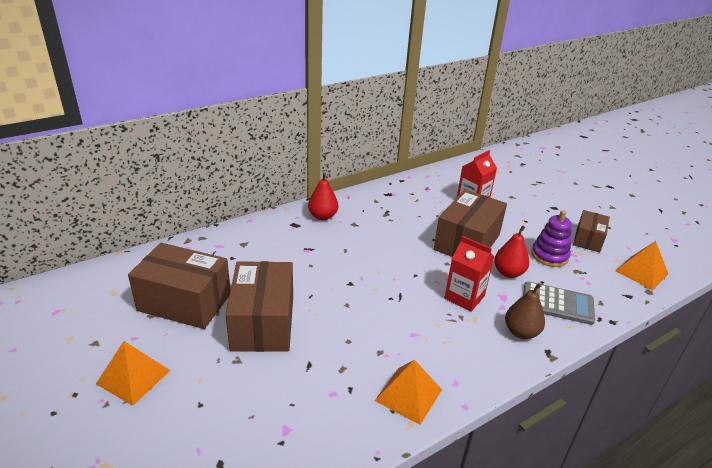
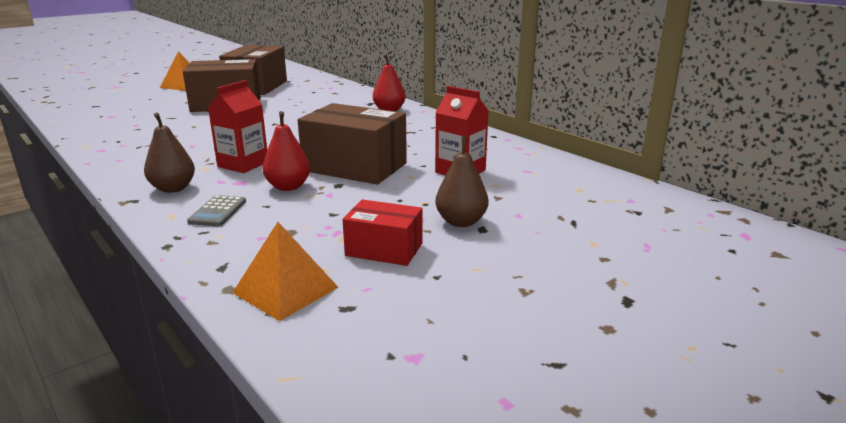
camera: 85 degrees right, 10 degrees down
(408, 395) = (116, 145): orange pyramid -> none
(547, 212) = (461, 222): none -> brown pear
(549, 256) = (330, 214): purple stacking toy -> none
(557, 303) = (218, 212): grey calculator -> grey calculator, size x0.62
(588, 239) = (384, 249): brown box -> red box

